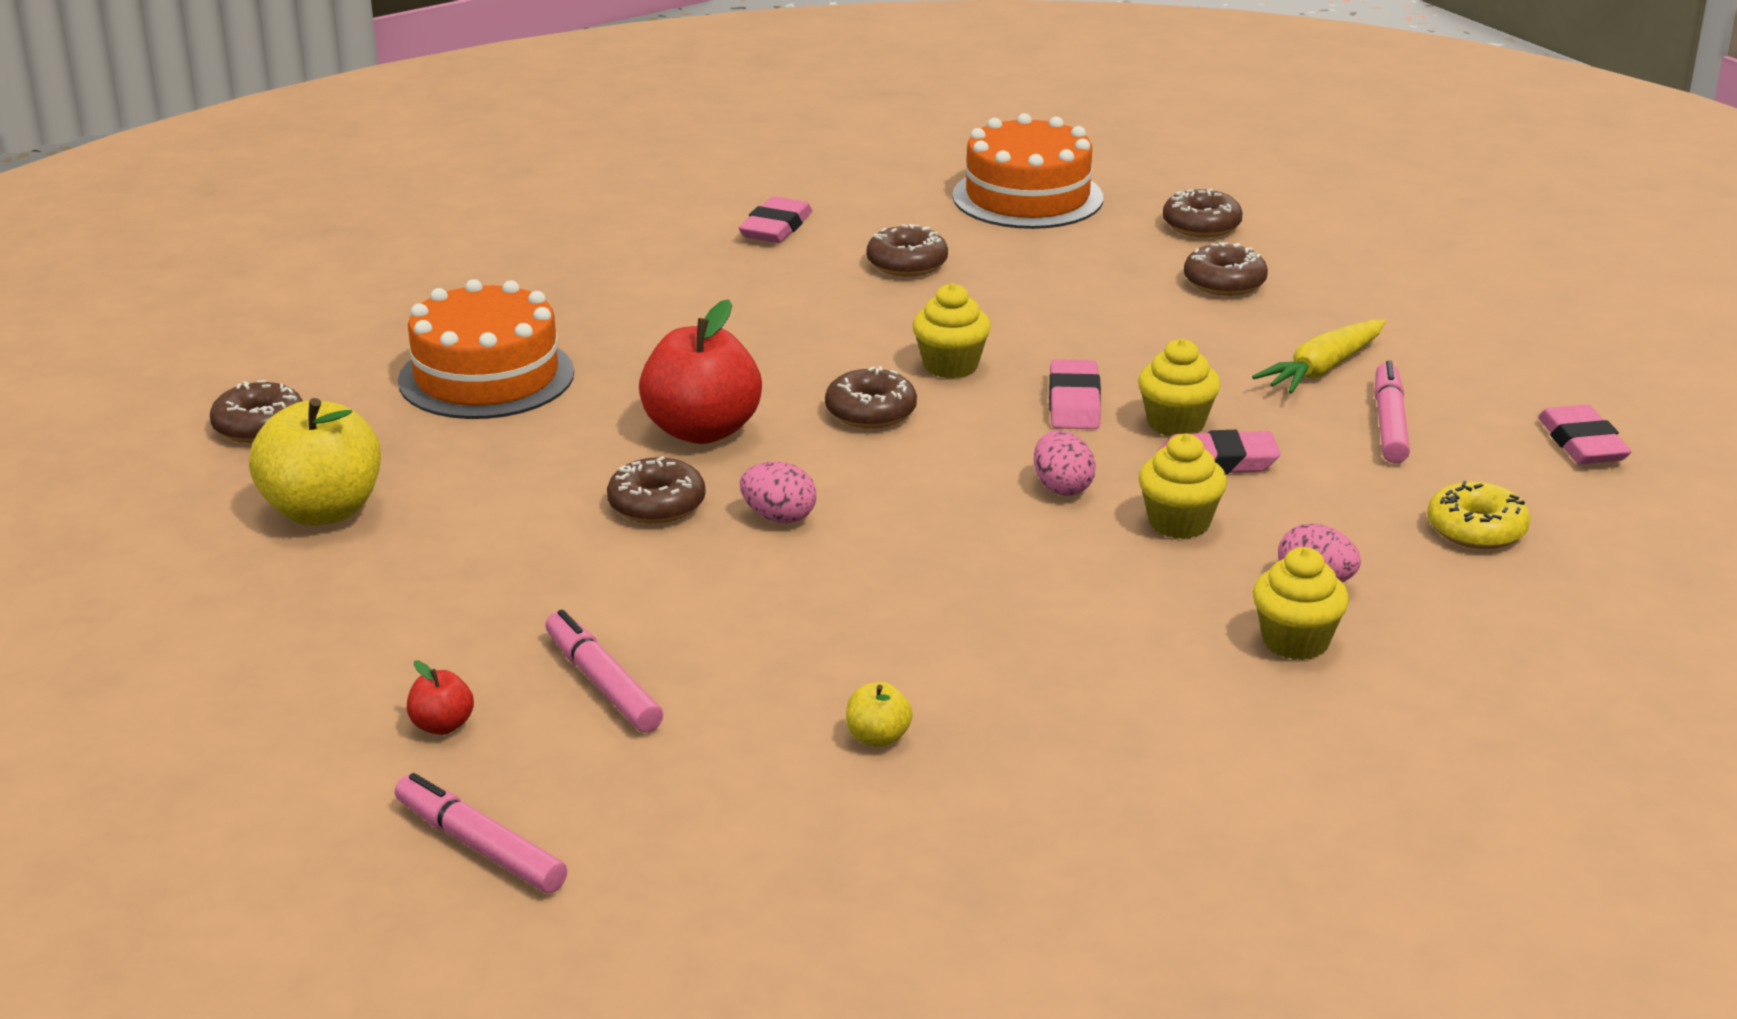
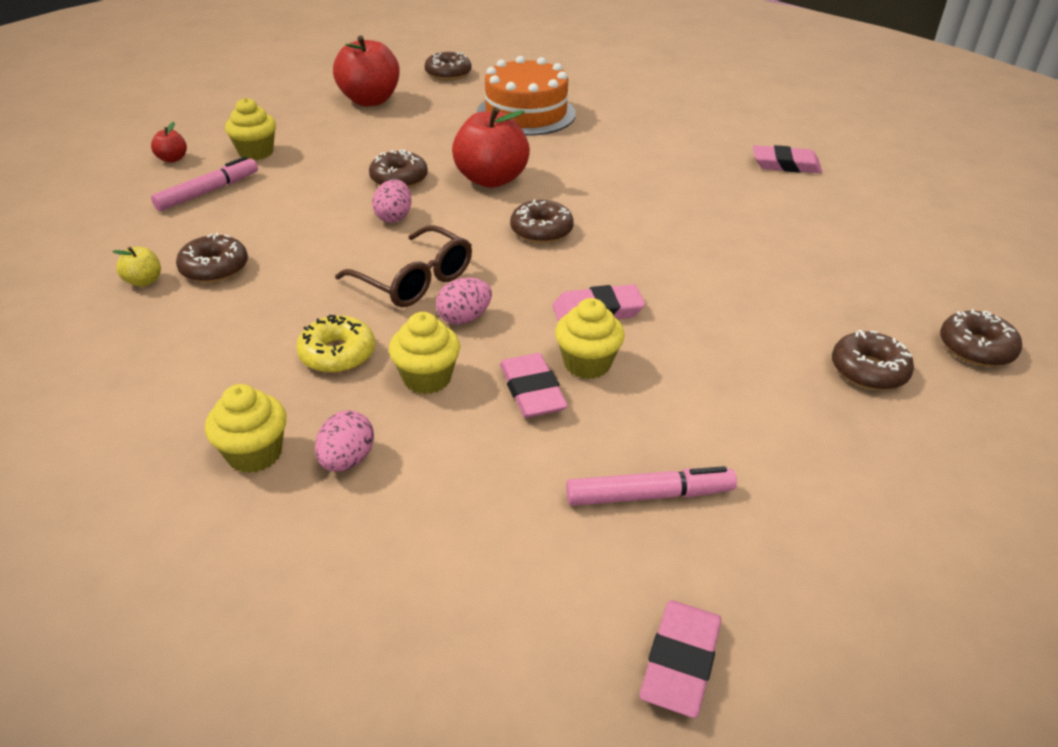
camera: 75 degrees right, 10 degrees up
(323, 511) = (370, 100): yellow apple -> red apple
(481, 847) = (65, 184): pink marker -> none
(907, 264) = (772, 217): brown donut -> brown donut (214, 268)
(950, 366) = (625, 252): yellow cupcake -> yellow cupcake (256, 152)
(960, 514) = (414, 280): none -> brown glasses
(1027, 197) = (938, 254): orange cake -> none
(1323, 369) = (735, 444): yellow carrot -> none
(1476, 529) = (461, 568): yellow donut -> yellow donut (337, 354)
(1582, 443) = (680, 661): pink eraser -> pink eraser turned 45 degrees counterclockwise

